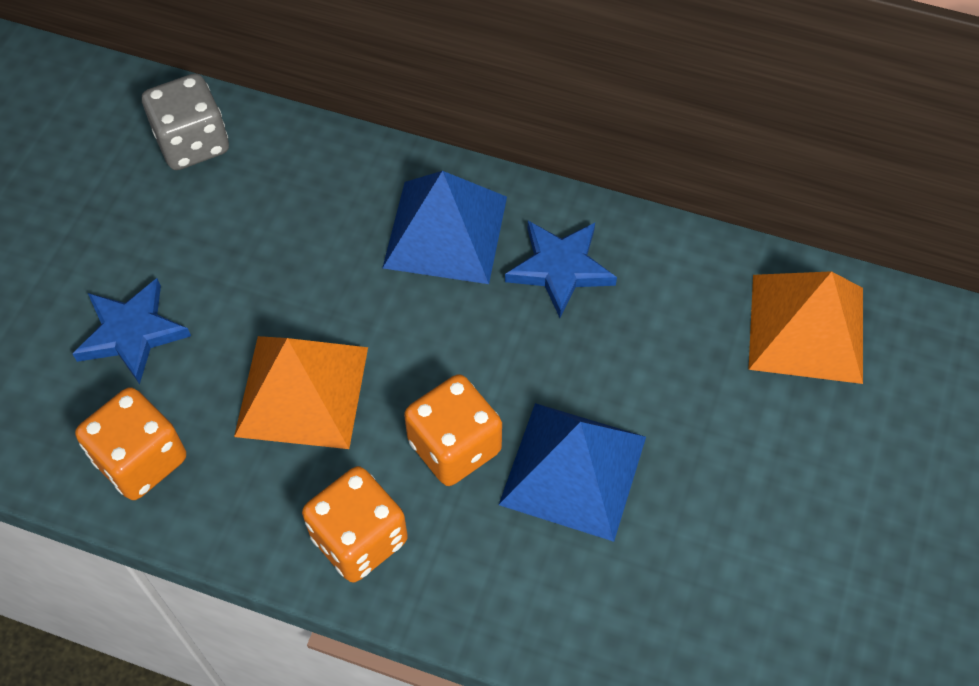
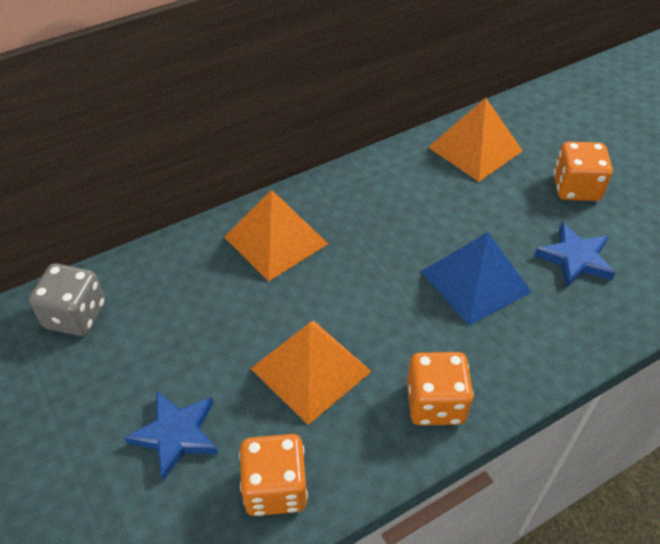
camera: 50 degrees left, 10 degrees down
(445, 231) = (275, 240): blue pyramid -> orange pyramid
(454, 446) = (415, 321): orange dice -> orange dice (575, 188)
(560, 268) = (349, 210): blue star -> blue star (575, 258)

